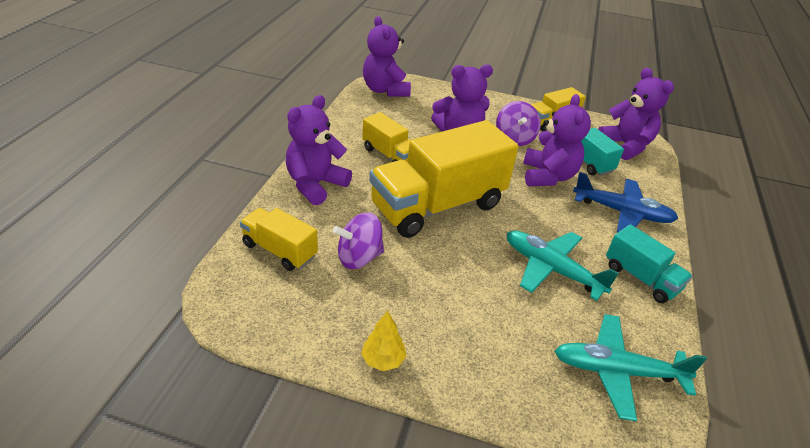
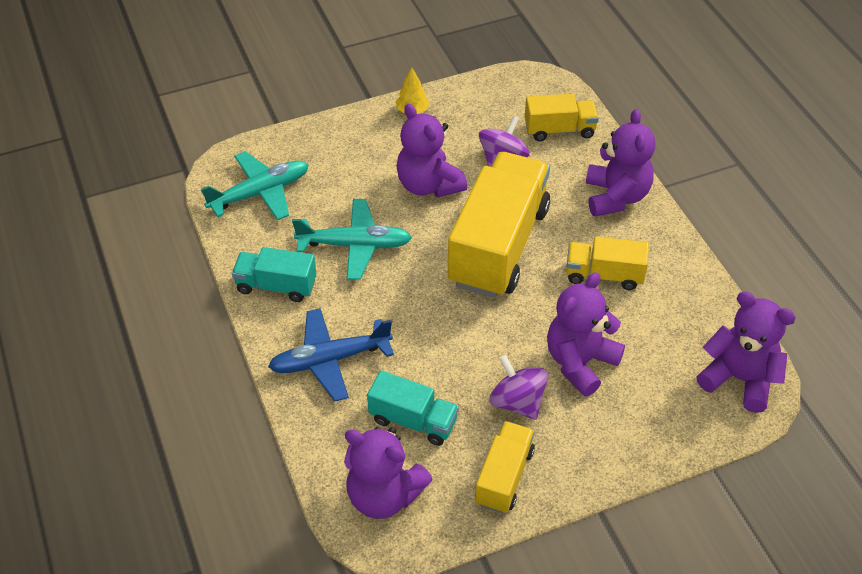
camera: 145 degrees right, 10 degrees up
(548, 176) = (435, 361): purple teddy bear -> purple teddy bear (428, 185)

